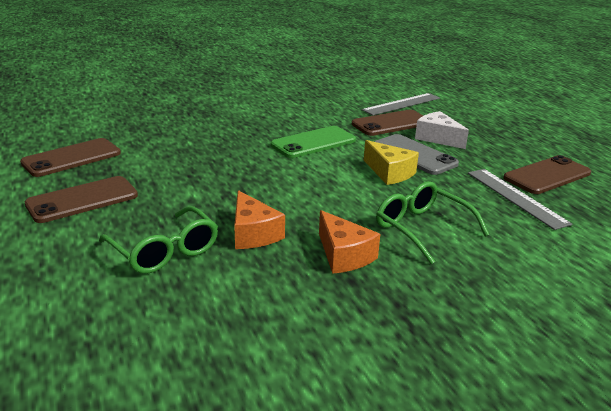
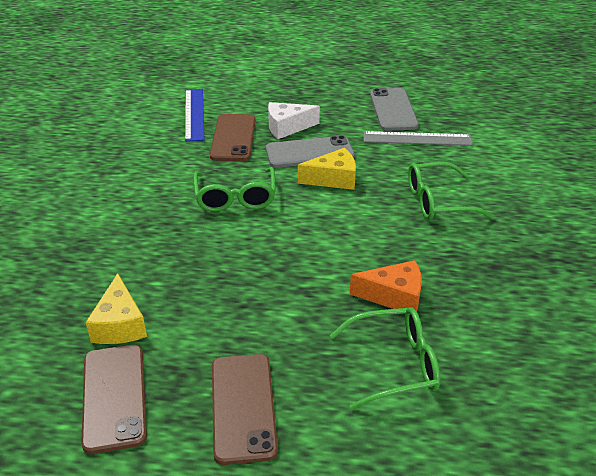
camera: 60 degrees left, 10 degrees up
(139, 142) = (120, 324): none -> yellow cheese
(313, 143) = (235, 198): green phone -> green glasses
(344, 255) = (457, 256): orange cheese -> none
(402, 104) = (194, 114): grey ruler -> blue ruler
(547, 175) = (393, 110): brown phone -> grey phone

